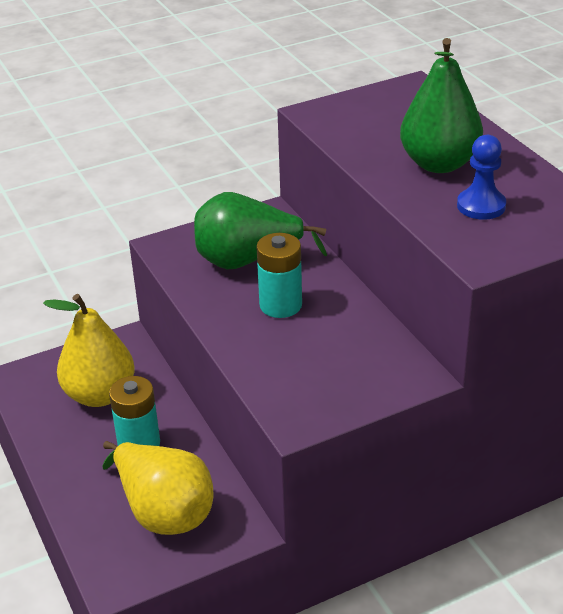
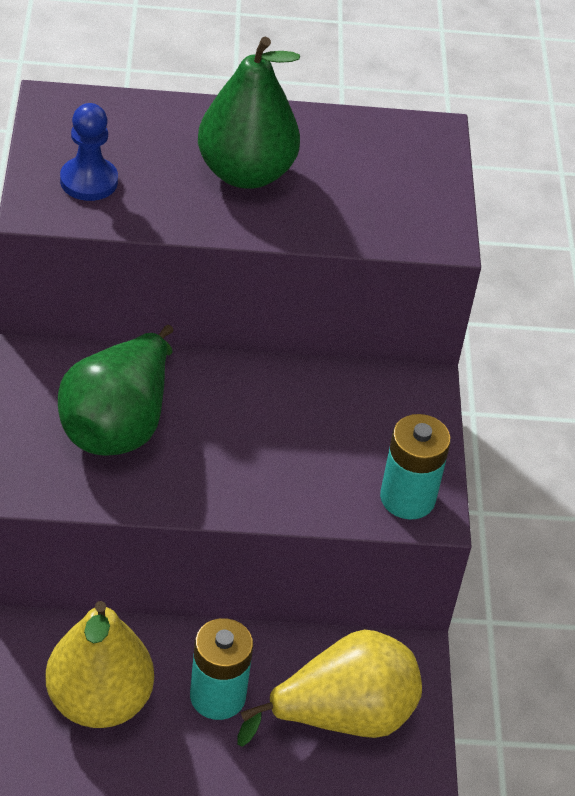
camera: 70 degrees left, 10 degrees up
(280, 305) = (227, 434): turquoise battery -> turquoise battery (407, 498)
(481, 206) = (350, 187): blue pawn -> blue pawn (89, 181)

